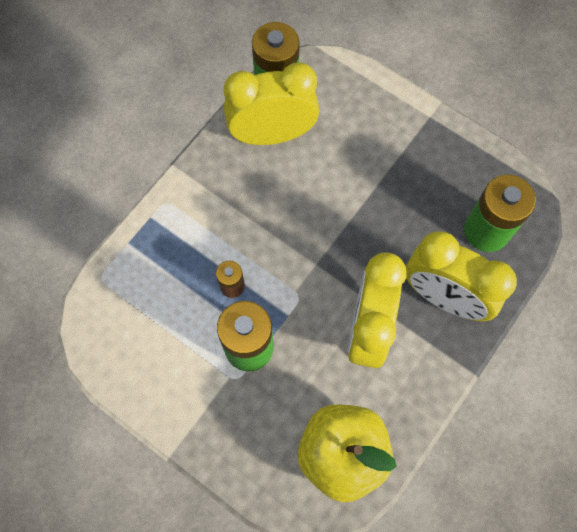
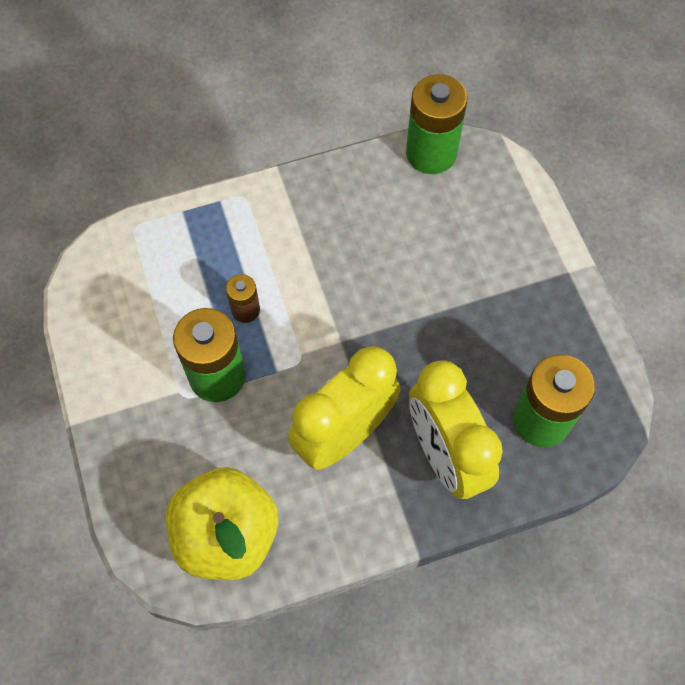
camera: 35 degrees right, 5 degrees down
(272, 134) = (392, 194): yellow clock -> none

